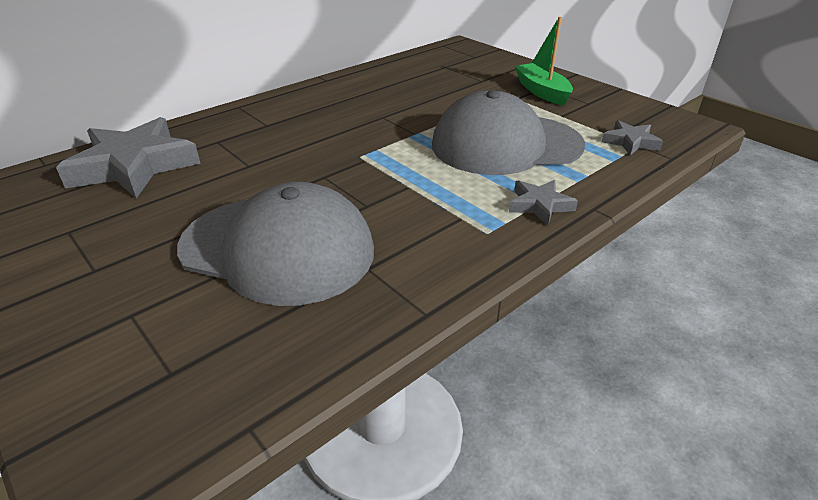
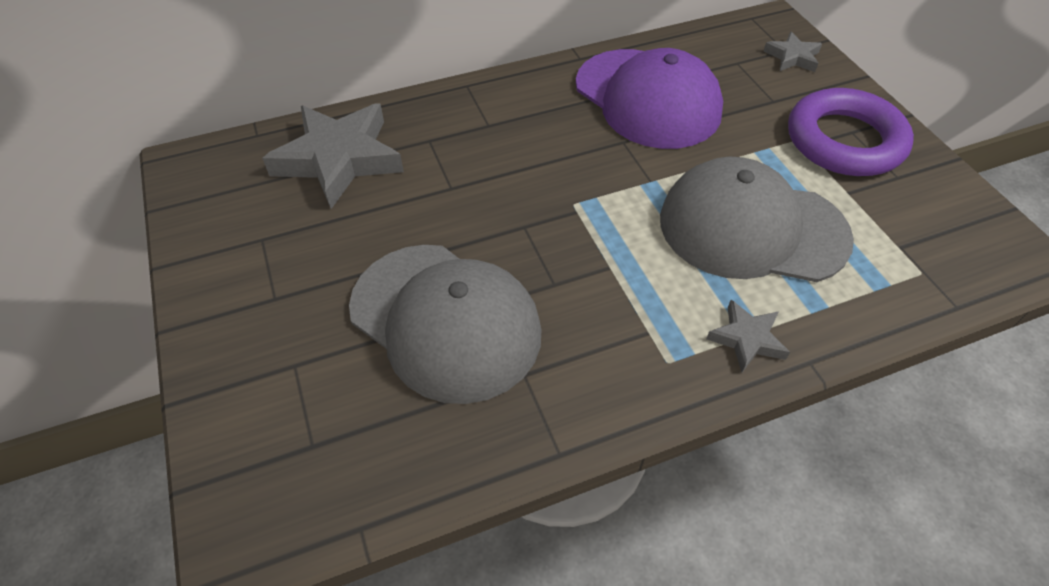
camera: 20 degrees right, 15 degrees up
(389, 92) = (647, 98): none -> purple cap
(542, 92) = (844, 141): green boat -> purple ring
(630, 142) = (916, 264): grey star -> grey star (792, 57)

